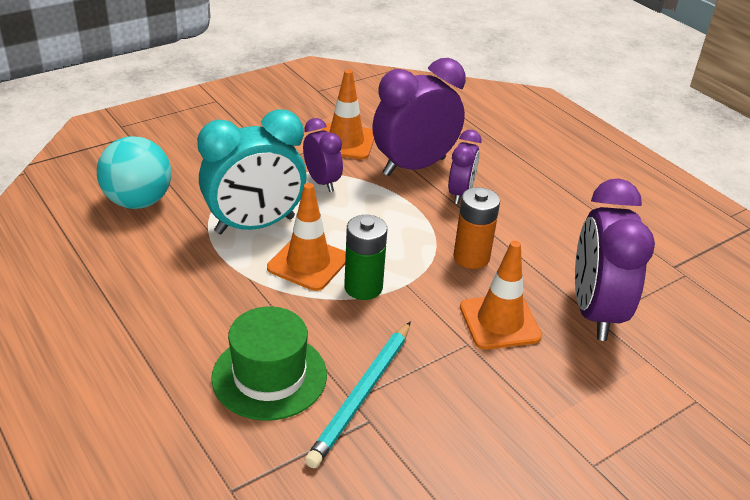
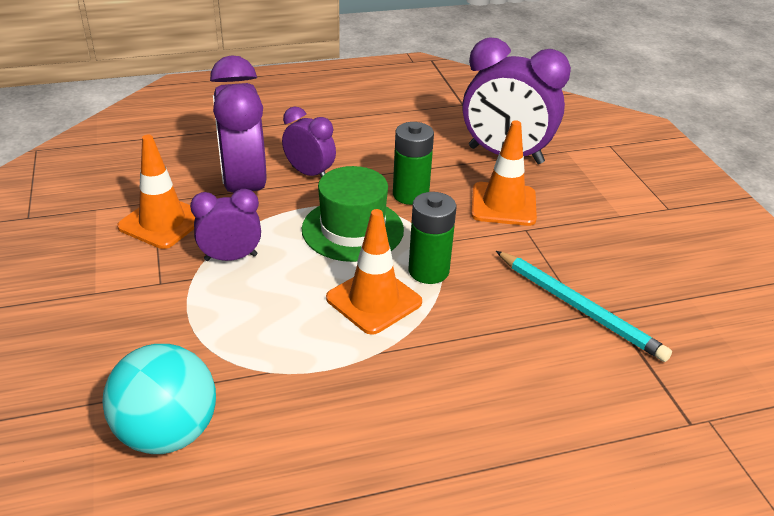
camera: 70 degrees left, 0 degrees up
(255, 225) = (284, 328): turquoise clock -> none
(269, 376) = (542, 365): green hat -> green hat (352, 229)
(471, 257) = (410, 195): orange battery -> green battery

